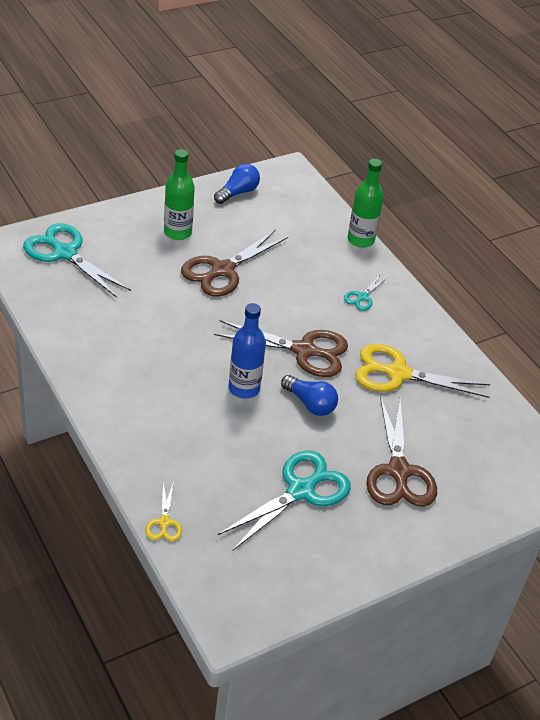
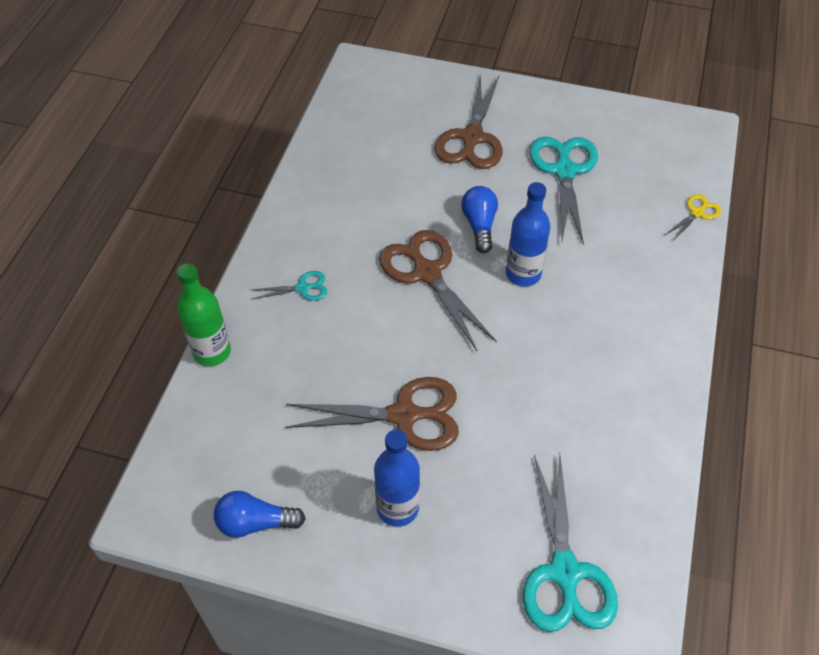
camera: 130 degrees left, 10 degrees up
(177, 232) = (397, 508): green bottle -> blue bottle
(301, 490) = (564, 171): turquoise scissors -> turquoise scissors turned 90 degrees clockwise
(397, 373) = (372, 202): yellow scissors -> none
(399, 472) = (472, 138): brown scissors -> brown scissors turned 150 degrees clockwise

